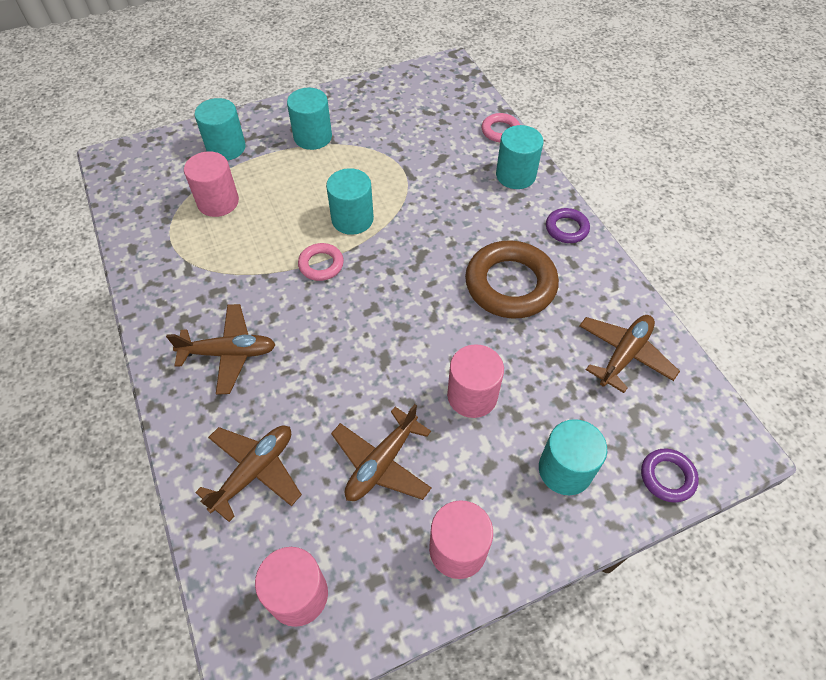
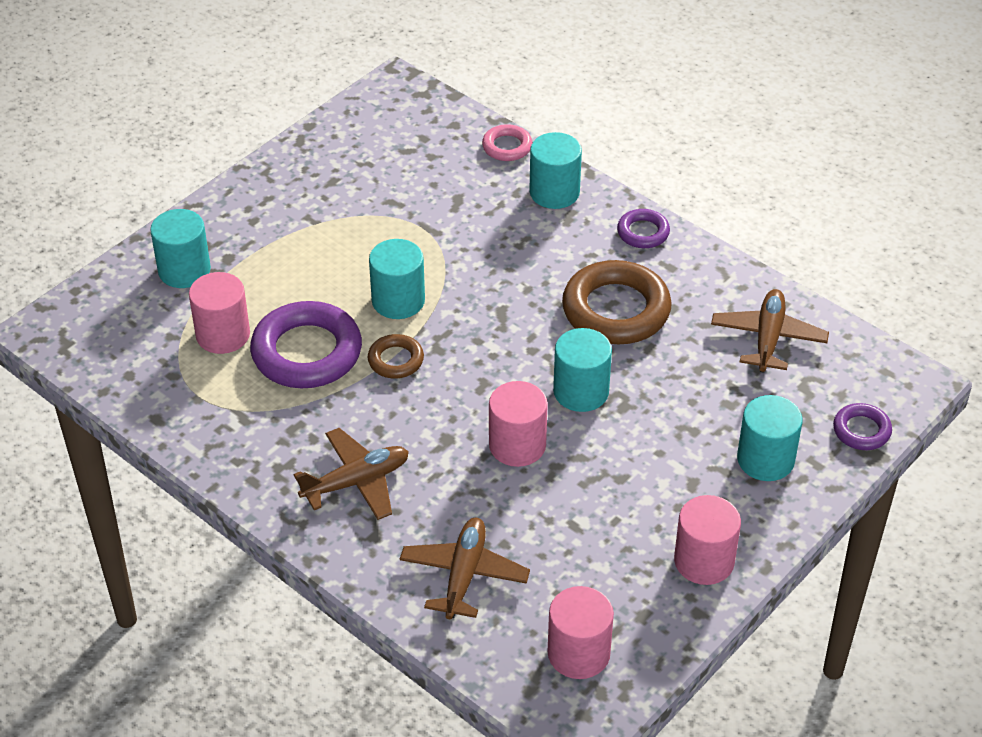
camera: 25 degrees left, 10 degrees down
(264, 235) = (307, 352): none -> purple ring
(313, 137) = (285, 223): turquoise cylinder -> turquoise cylinder (581, 391)
(321, 264) = (395, 360): pink ring -> brown ring
(382, 463) = (587, 520): brown plane -> none
(472, 395) = (639, 429): pink cylinder -> pink cylinder (517, 445)

